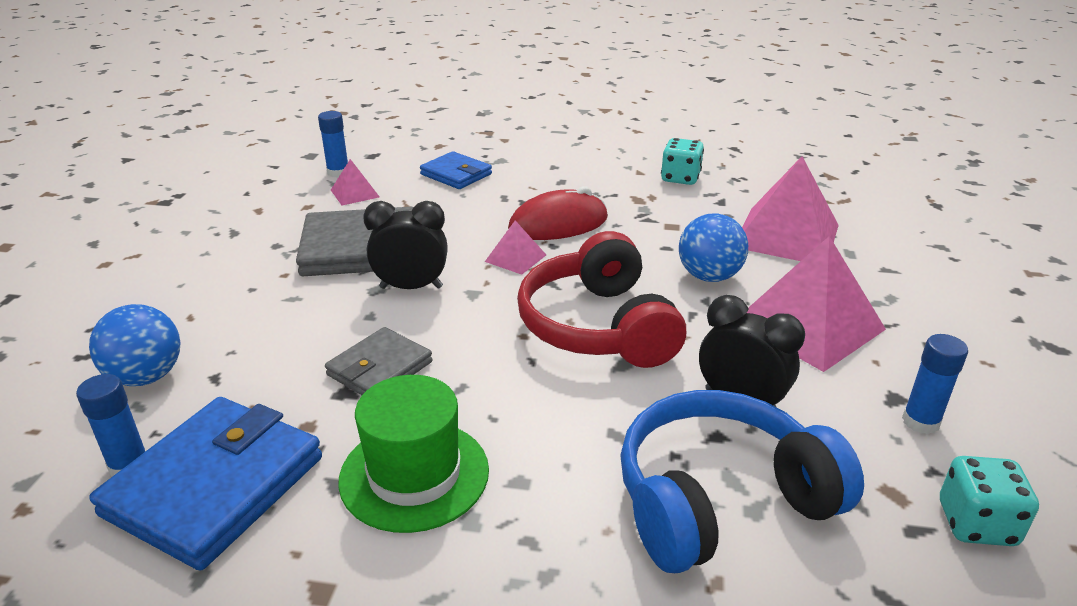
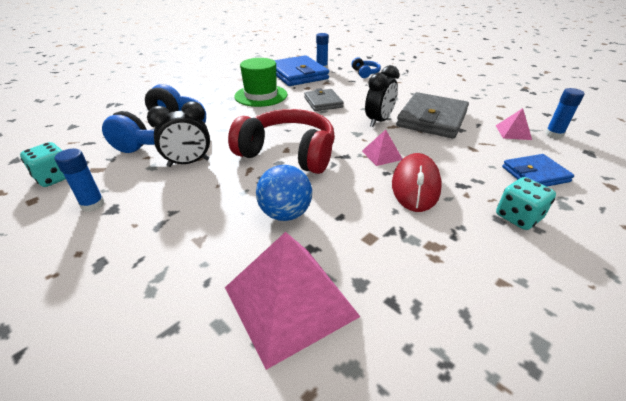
camera: 125 degrees right, 5 degrees up
(146, 377) = (365, 73): blue ball -> blue headphones
(680, 178) = (470, 306): turquoise dice -> turquoise dice (518, 217)
(808, 325) = (192, 222): pink pyramid -> none

